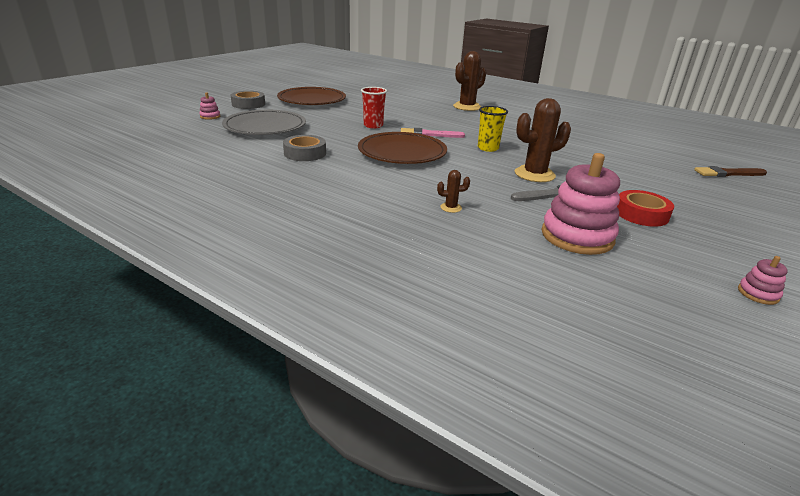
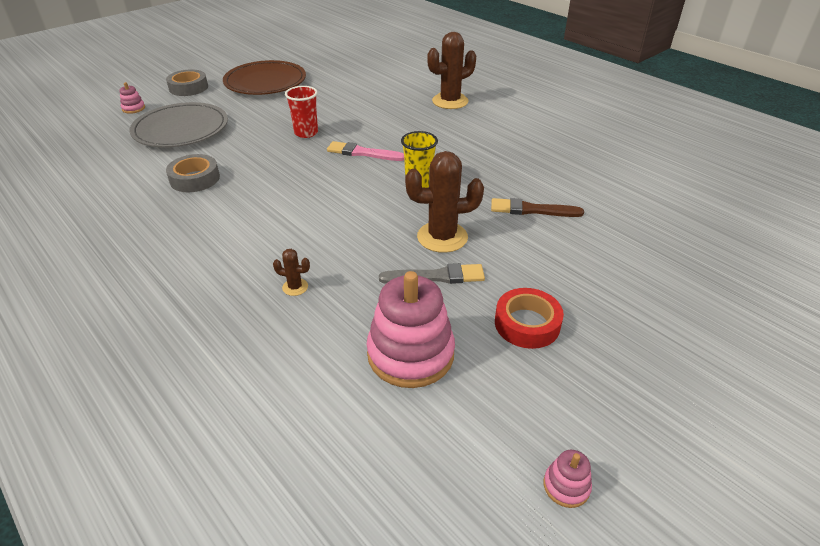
camera: 15 degrees right, 10 degrees up
(402, 152) = (306, 184): brown plate -> none
(728, 173) = (721, 257): brown brush -> brown brush (532, 210)

